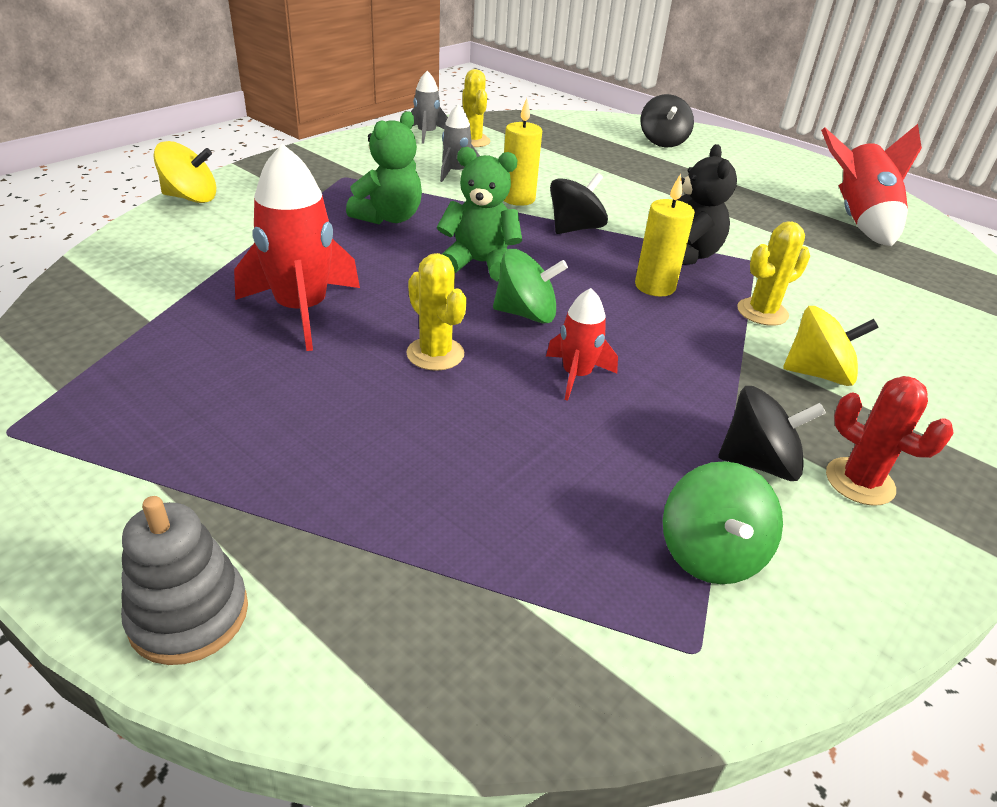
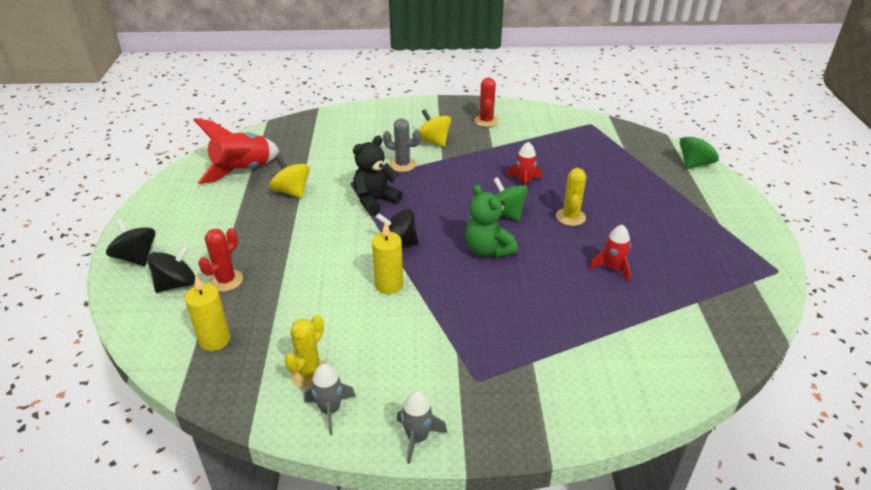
camera: 130 degrees left, 0 degrees up
(189, 615) = (721, 185): grey stacking toy -> none
(191, 198) = (620, 417): yellow spinning top -> yellow spinning top (292, 191)
(302, 310) = (612, 268): red rocket -> red rocket, size x0.55
(389, 218) = (495, 313): green teddy bear -> none
(456, 172) = (387, 336): grey rocket -> grey rocket (417, 438)
(639, 155) = (226, 280): none -> red cactus
(655, 286) = (423, 195): yellow candle -> yellow candle (215, 340)
(710, 553) = (558, 132): green spinning top -> green spinning top (694, 164)
(758, 462) = (507, 137): black spinning top -> black spinning top (136, 257)
(762, 312) = (402, 165): yellow cactus -> grey cactus

